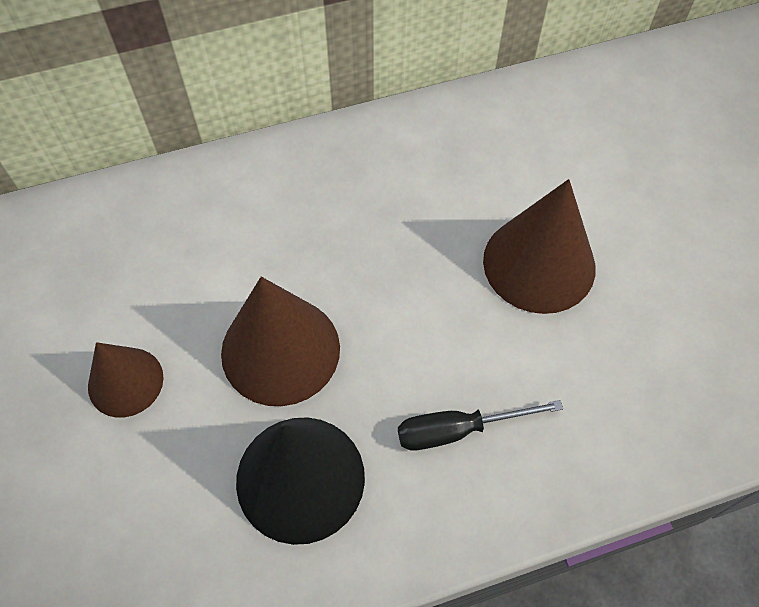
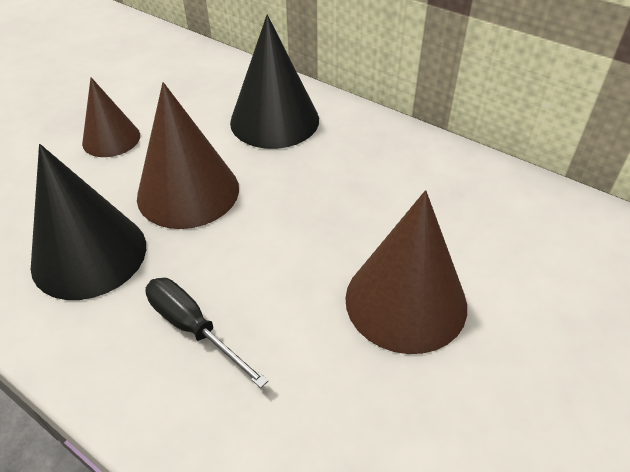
camera: 55 degrees right, 15 degrees down
(236, 218) = (274, 120): none -> black cone

